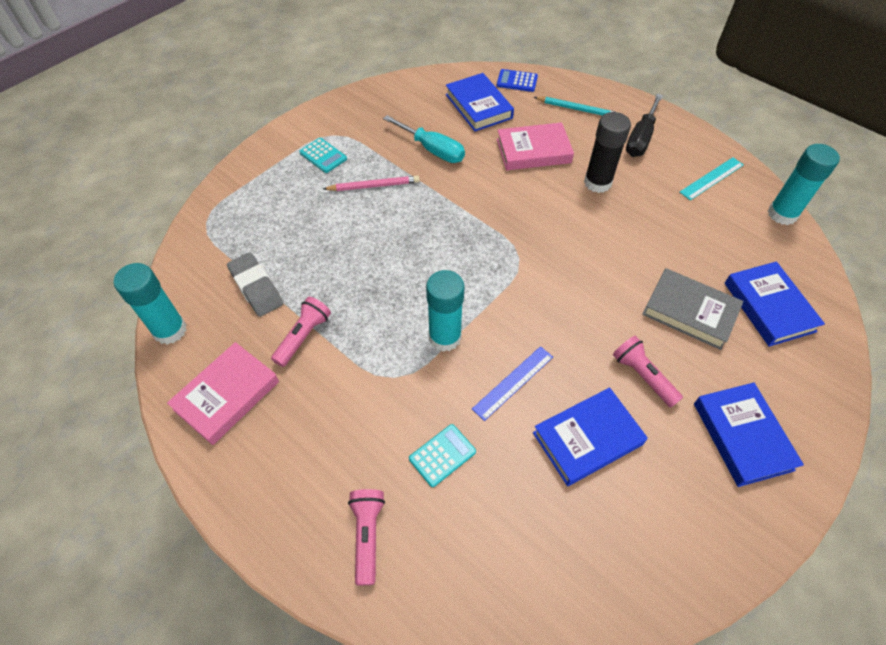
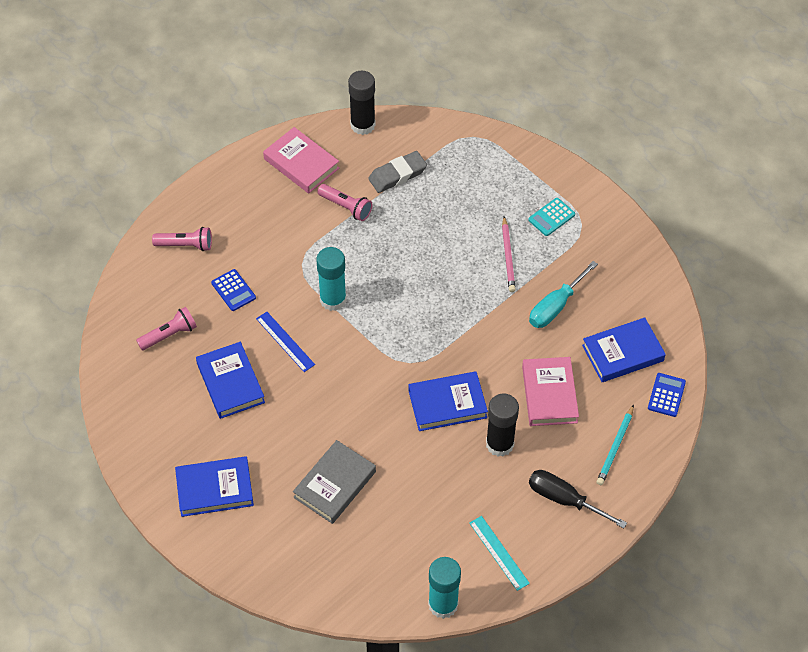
camera: 95 degrees right, 0 degrees up
(170, 330) = (362, 125): turquoise glue stick -> black glue stick
(442, 455) = (233, 290): turquoise calculator -> blue calculator
(642, 376) = (277, 432): pink flashlight -> pink flashlight (169, 334)
(769, 307) = (332, 551): blue book -> blue book (447, 404)

